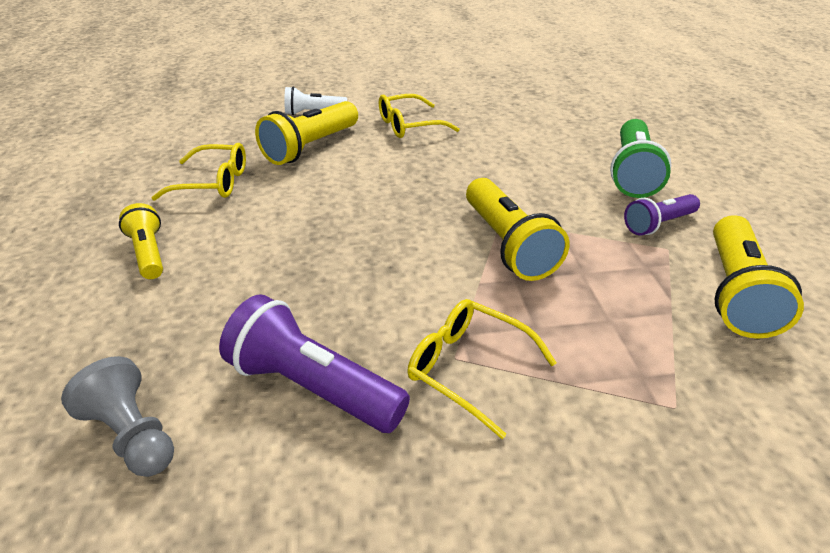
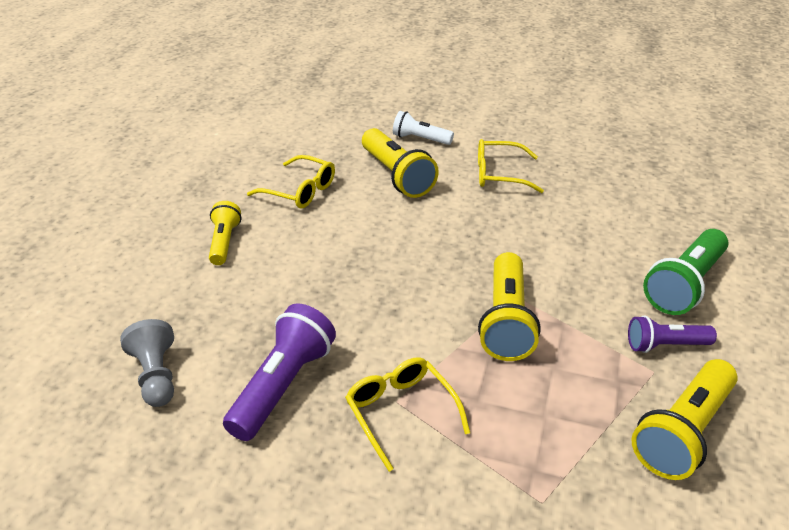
camera: 25 degrees right, 0 degrees up
(310, 147) = (397, 176): yellow flashlight -> yellow flashlight turned 90 degrees counterclockwise
(313, 386) = (283, 385): purple flashlight -> purple flashlight turned 60 degrees clockwise

